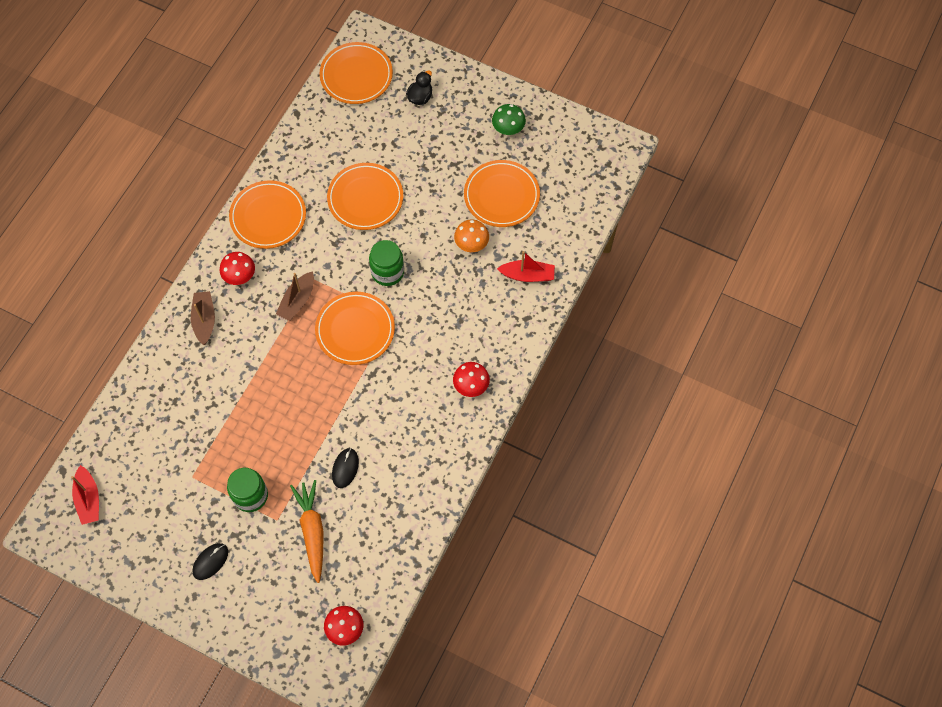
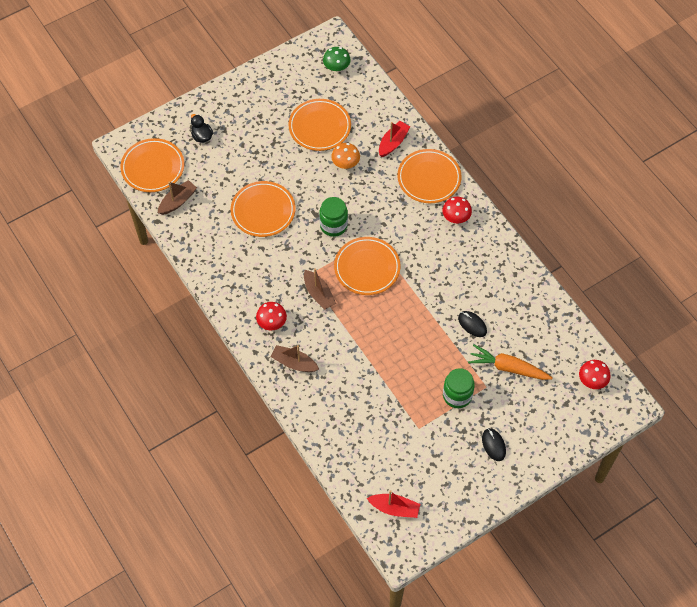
camera: 60 degrees left, 5 degrees down
(268, 216) = (234, 281): orange plate -> orange plate (429, 178)
(330, 118) = (177, 201): none -> brown boat
(508, 128) = (267, 96): green mushroom -> green mushroom (336, 67)

